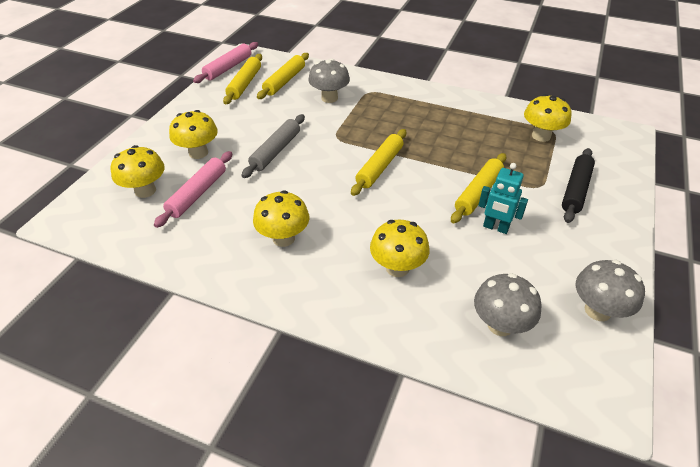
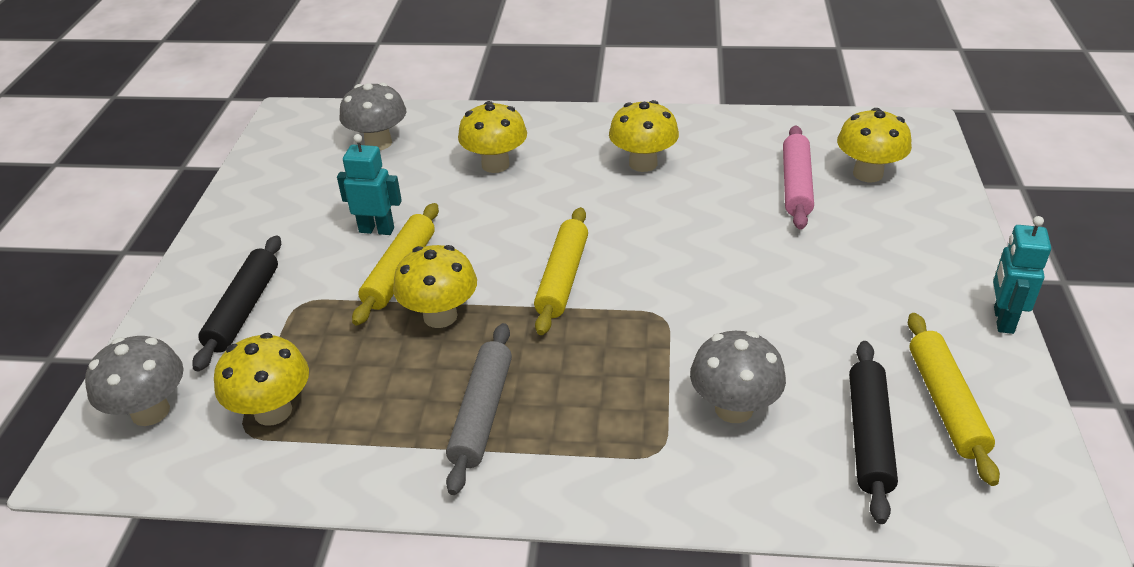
camera: 165 degrees right, 5 degrees down
(183, 104) = (1002, 320): none -> turquoise robot
(198, 153) = (861, 237): yellow mushroom -> yellow mushroom (440, 316)
(228, 68) = (1039, 448): pink rolling pin -> none
(276, 151) = (744, 267): grey rolling pin -> grey rolling pin (482, 414)
(284, 81) = (869, 436): yellow rolling pin -> black rolling pin
(597, 310) = (271, 173): grey mushroom -> grey mushroom (150, 411)

